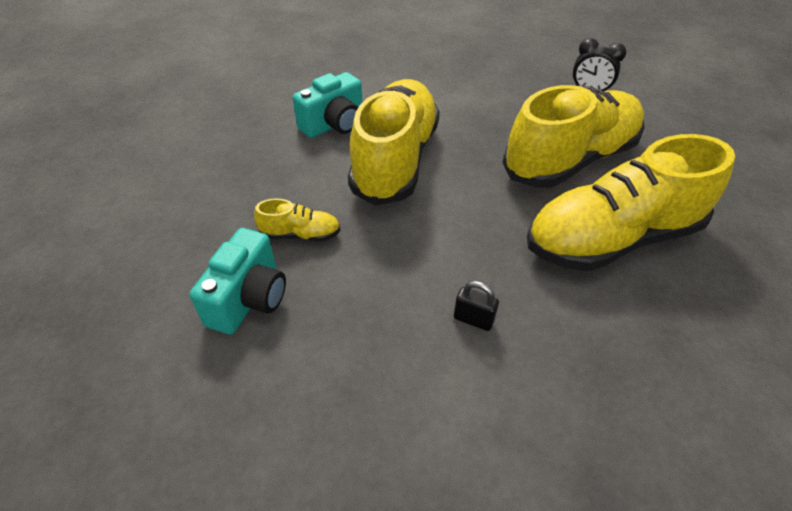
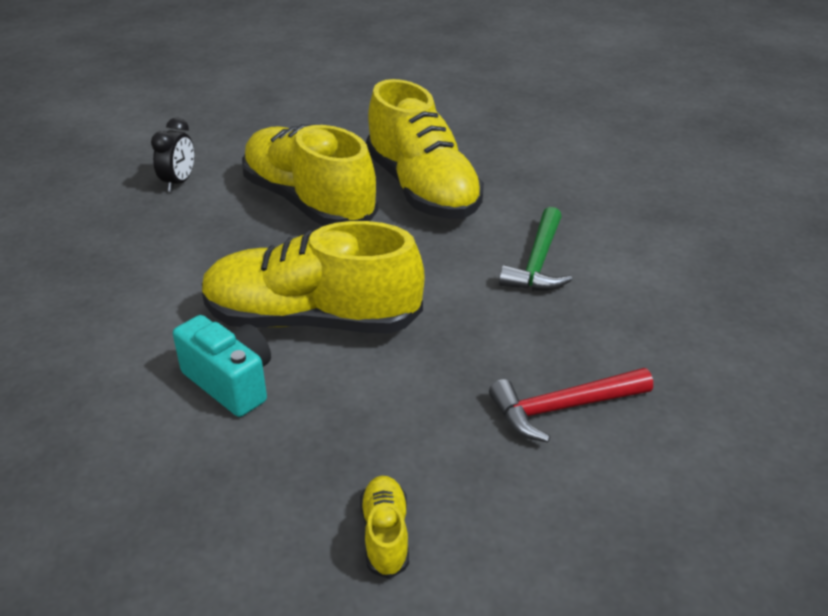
camera: 95 degrees left, 10 degrees down
(249, 299) = (563, 408): turquoise camera -> red hammer
(300, 234) = (457, 383): yellow shoe -> yellow shoe (385, 535)
(473, 320) = (538, 262): black padlock -> green hammer

